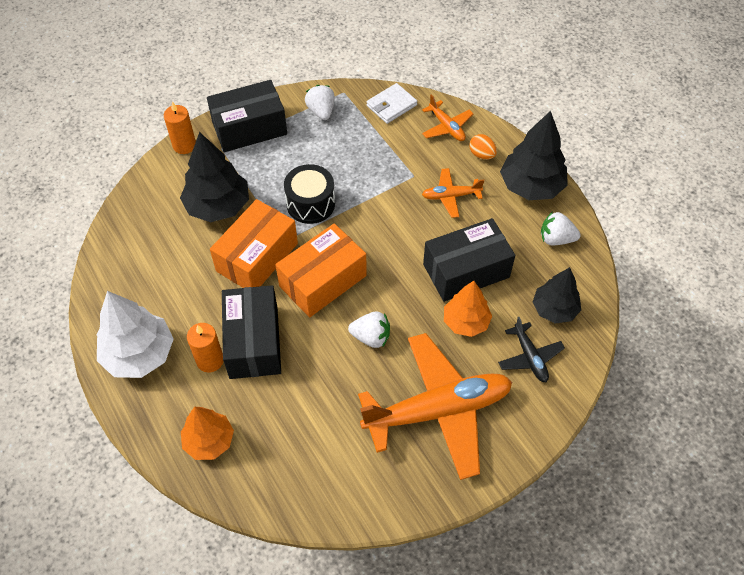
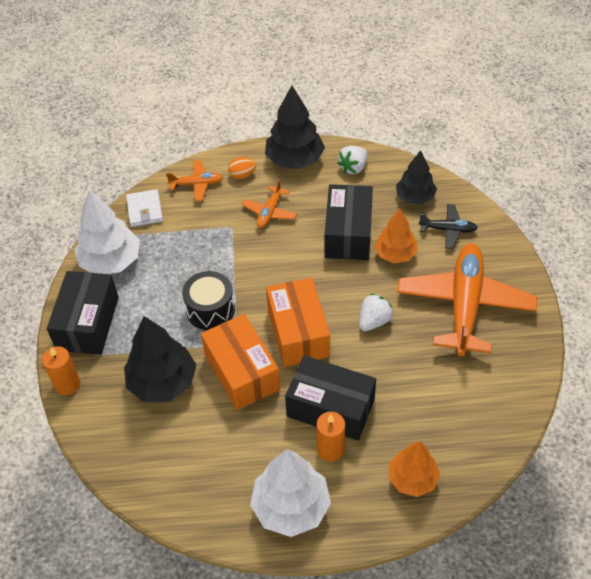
camera: 60 degrees left, 5 degrees down
(321, 111) = (111, 261): white strawberry -> white tree

